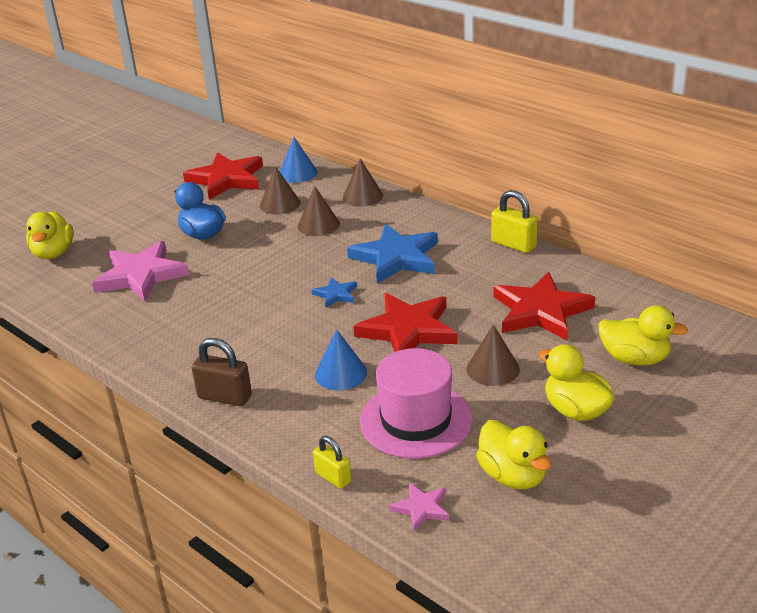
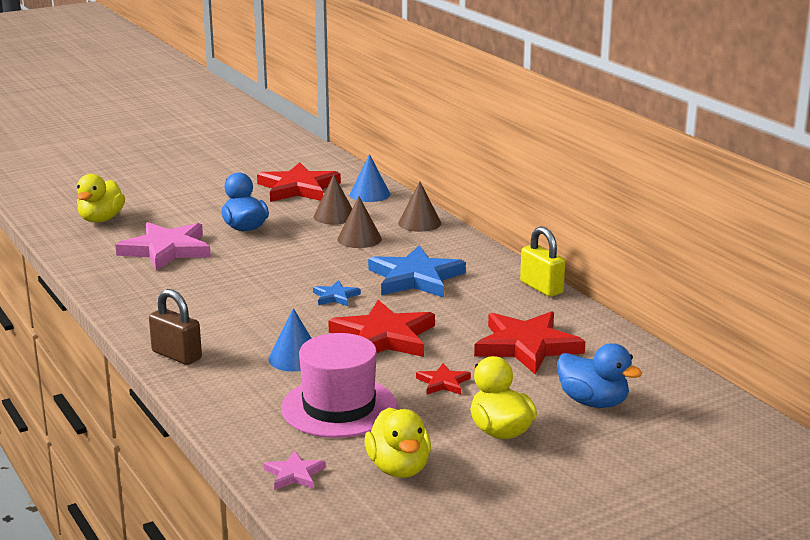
camera: 15 degrees right, 10 degrees down
(333, 477) = (230, 434): yellow padlock -> none
(493, 369) = (443, 383): brown cone -> red star
(635, 359) = (593, 402): yellow duck -> blue duck

